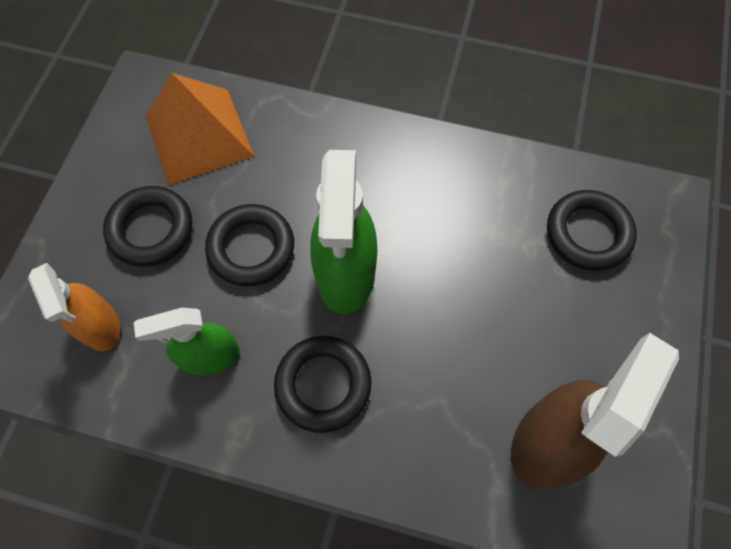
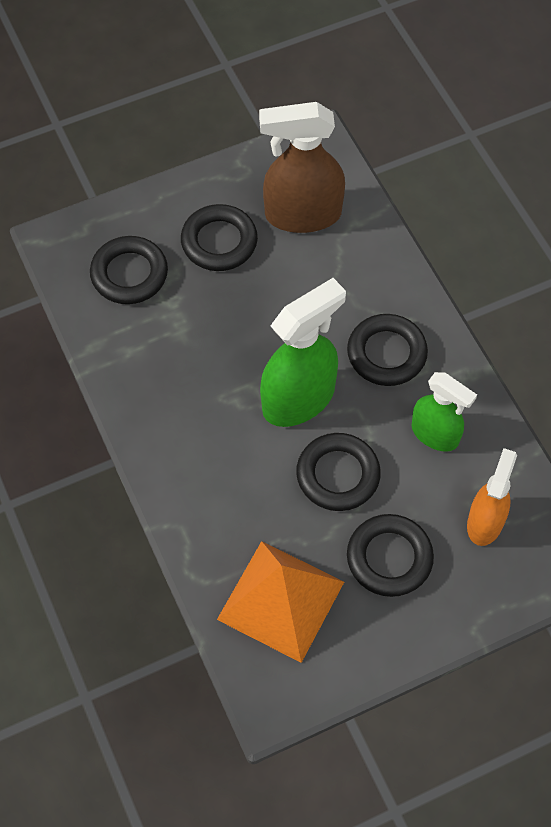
camera: 130 degrees left, 5 degrees down
(570, 334) = (219, 242): none -> black ring

